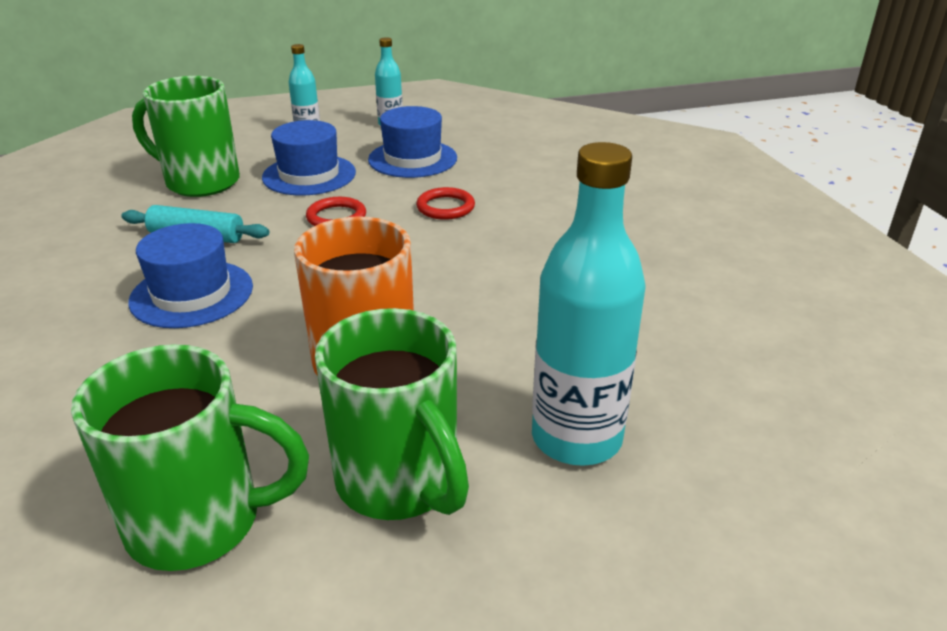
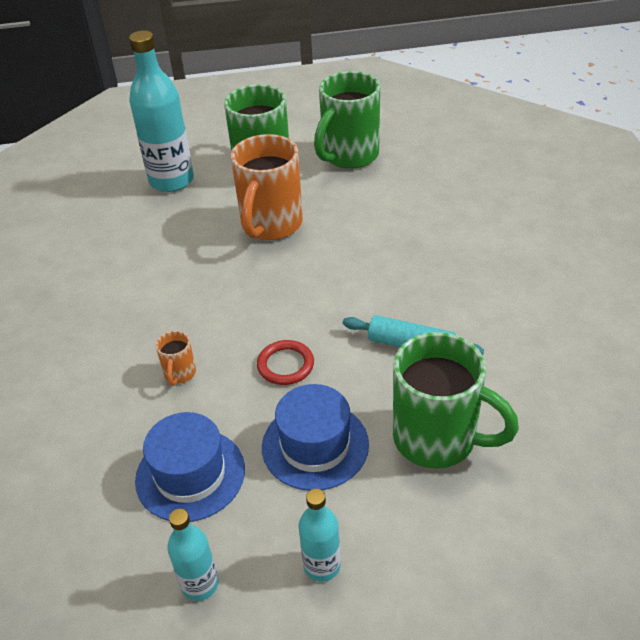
camera: 170 degrees left, 10 degrees up
(192, 294) = (394, 280): blue hat -> none
(199, 522) = (349, 156): green mug -> green mug turned 60 degrees counterclockwise
(445, 207) = (179, 374): red ring -> orange mug

